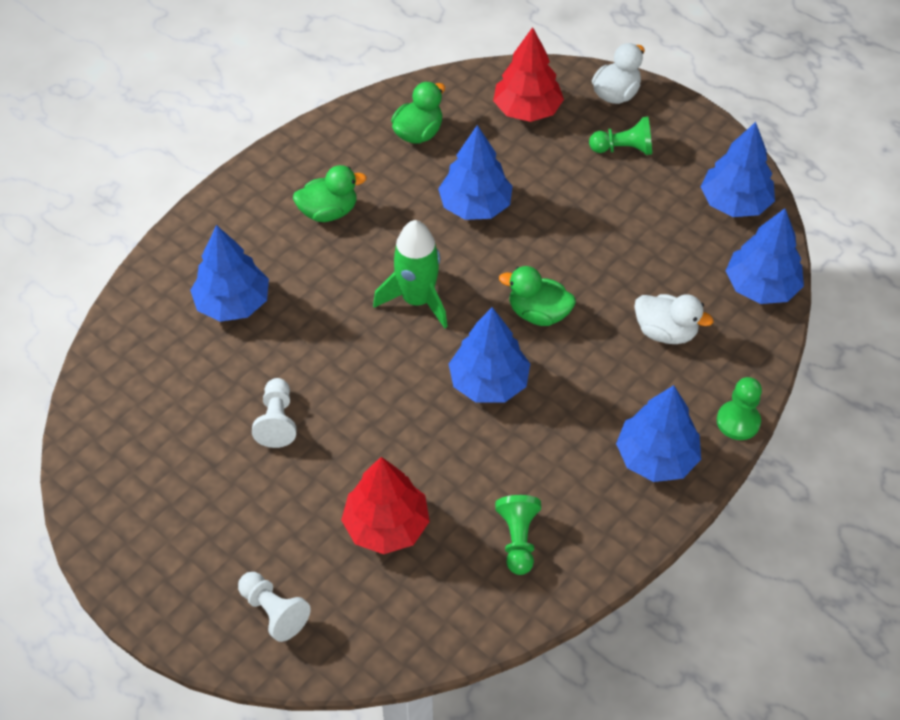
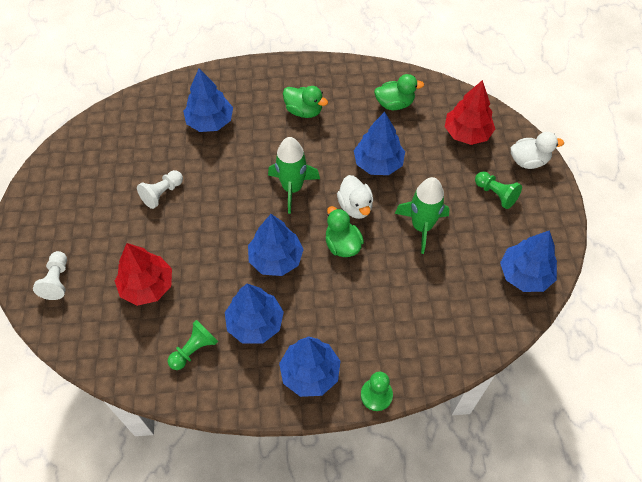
camera: 45 degrees right, 5 degrees up
(592, 234) = (422, 226): none -> green rocket
(665, 332) = (397, 312): white duck -> white duck (355, 206)
(761, 287) = (482, 334): blue tree -> blue tree (255, 323)

